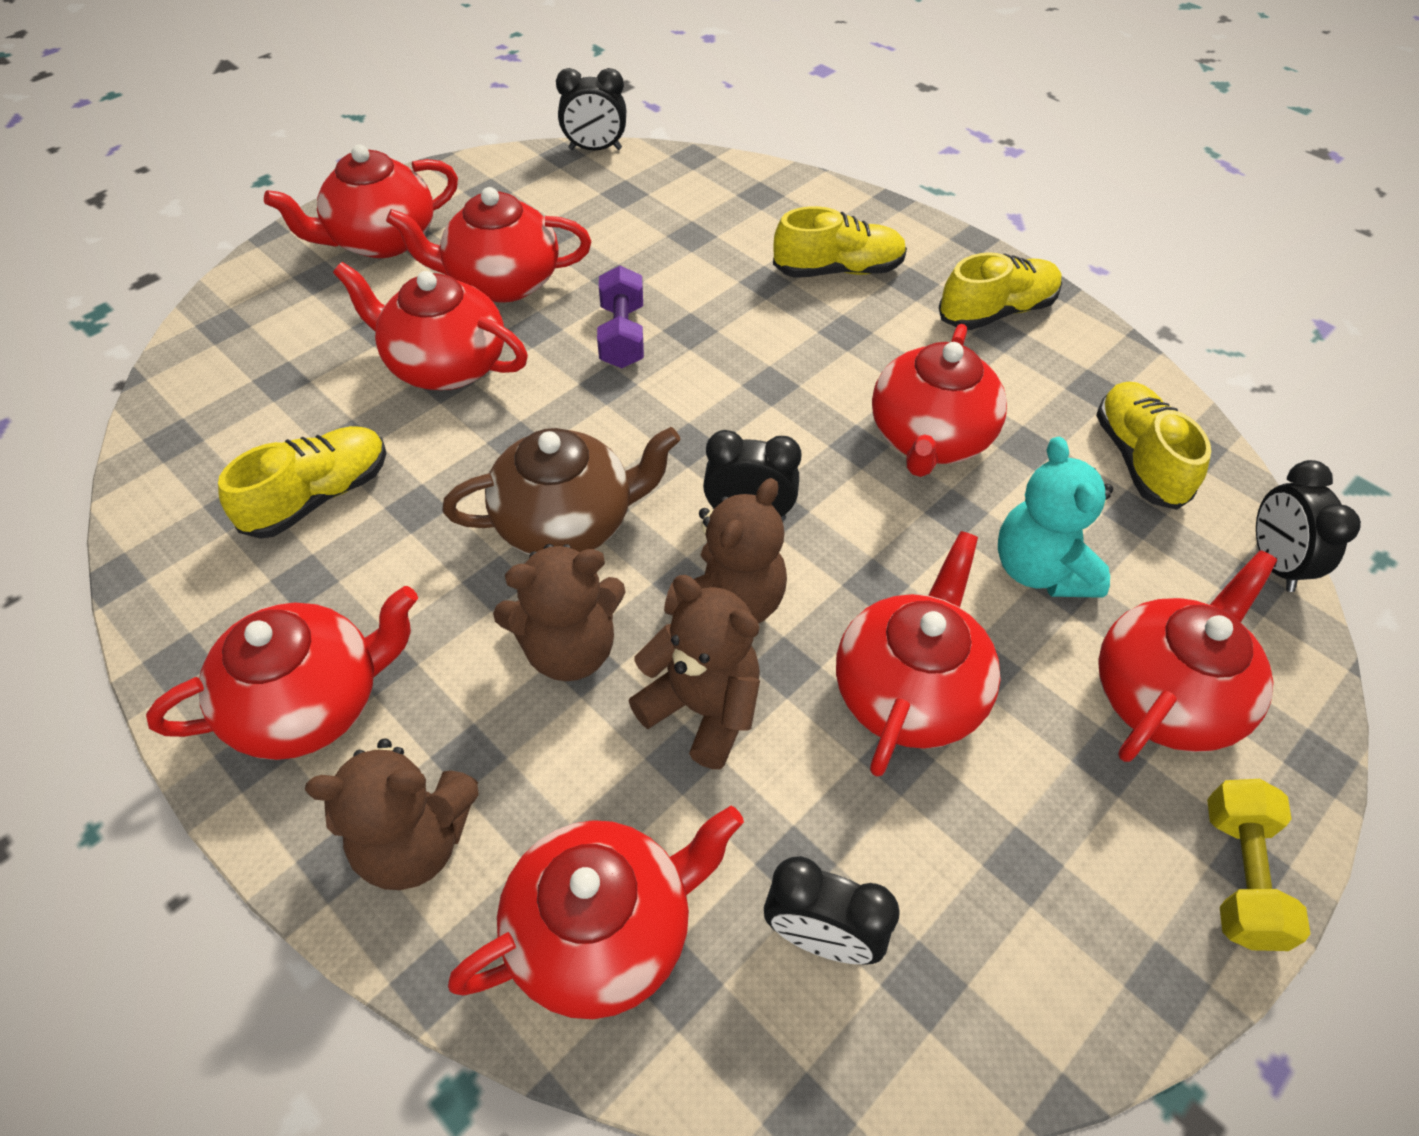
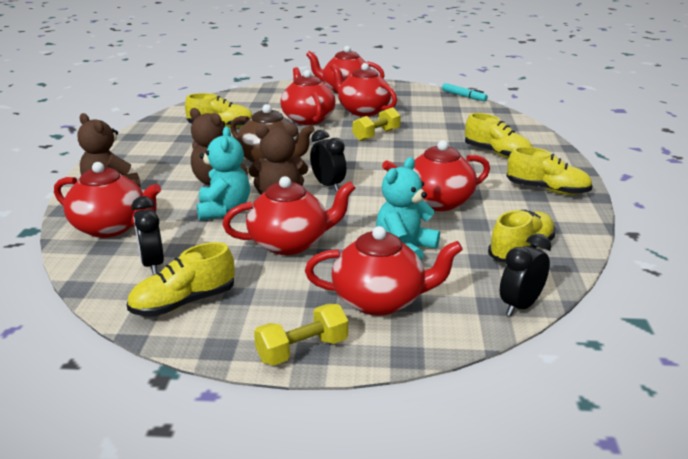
camera: 50 degrees right, 25 degrees down
(311, 703) = (141, 156): red teapot -> none
(595, 149) = (464, 96): black clock -> turquoise marker
(622, 335) = (376, 135): purple dumbbell -> yellow dumbbell
(702, 709) = (224, 210): brown teddy bear -> turquoise teddy bear
(995, 960) = (183, 303): none -> yellow shoe

